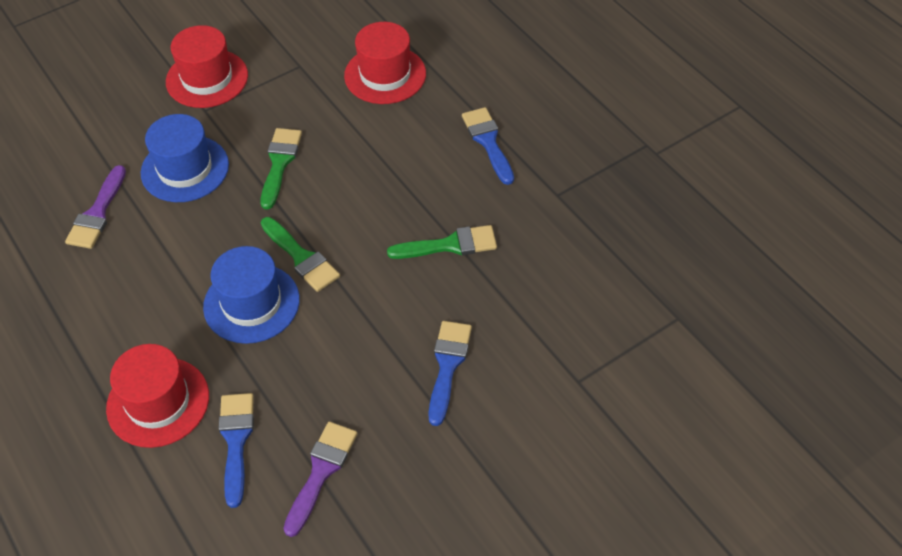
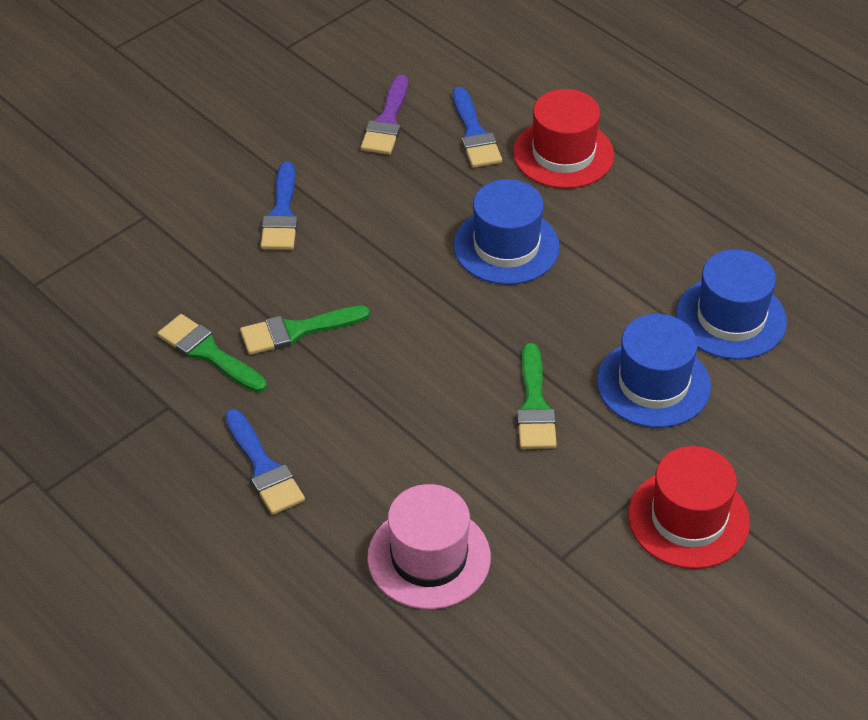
camera: 170 degrees right, 5 degrees down
(97, 213) = (731, 318): purple brush -> blue hat
(301, 257) = (467, 297): green brush -> green brush (208, 353)
(385, 75) = (429, 557): red hat -> pink hat

